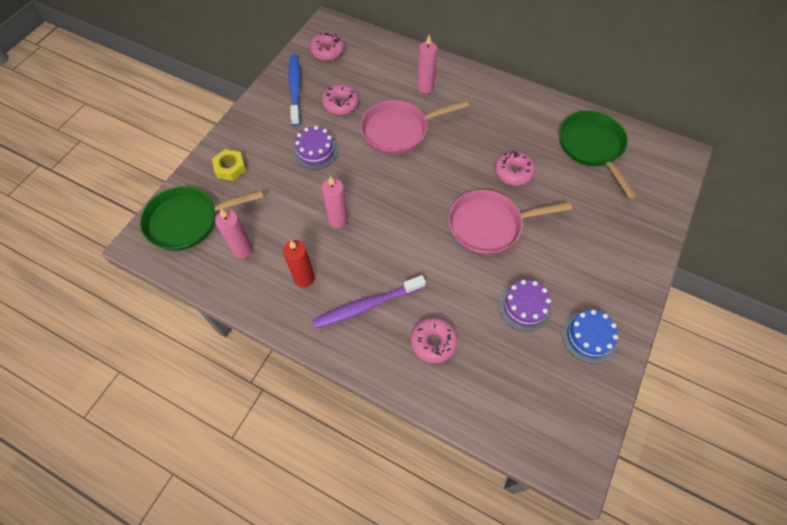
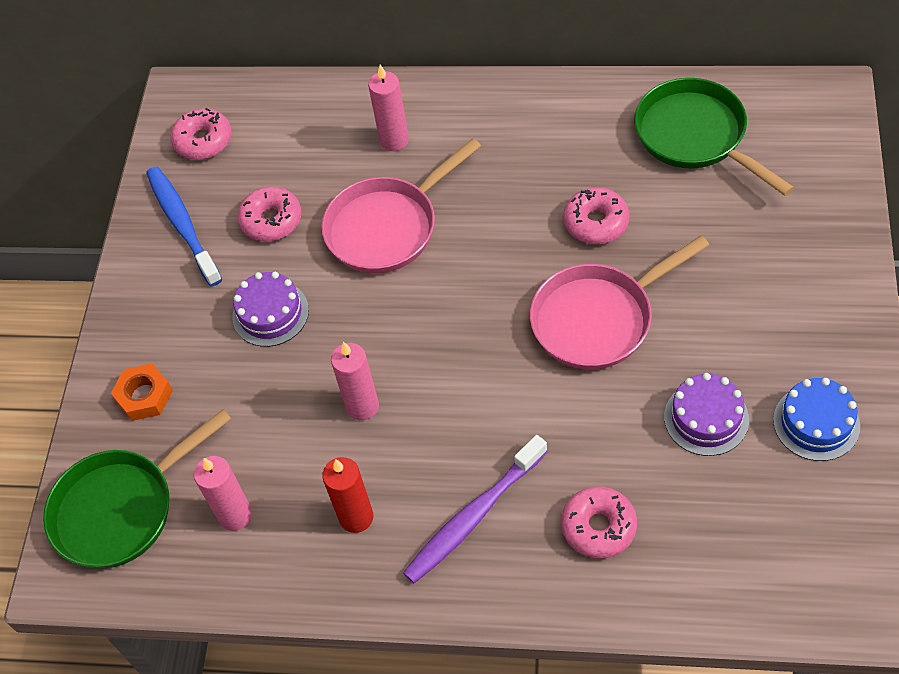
camera: 15 degrees left, 5 degrees down
(230, 168) = (144, 396): yellow nut -> orange nut

